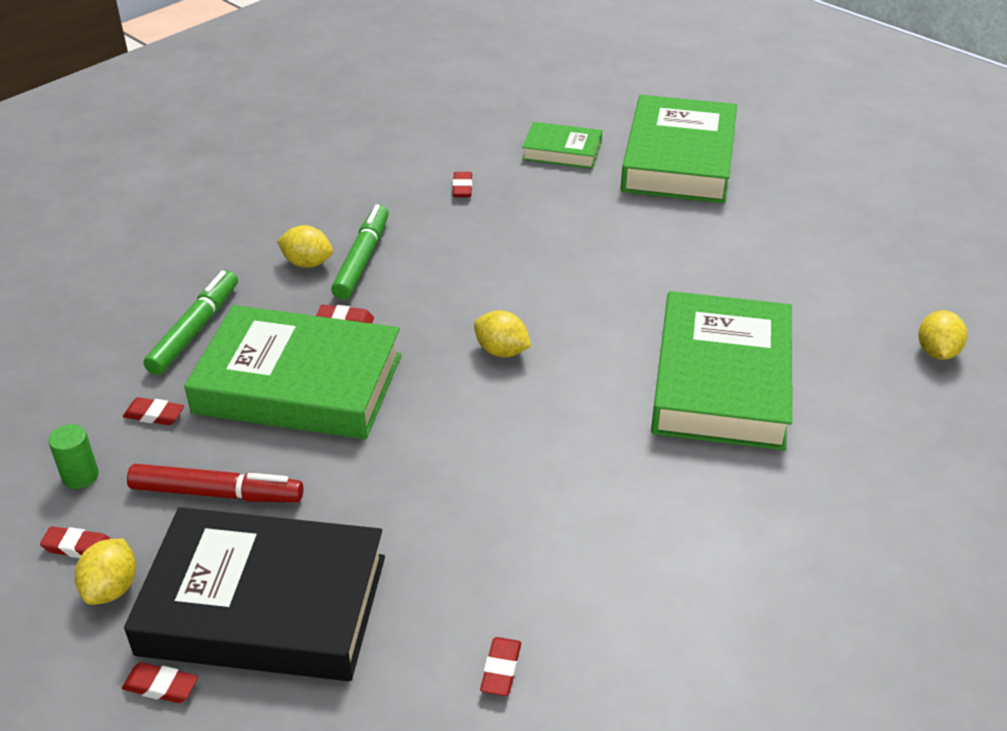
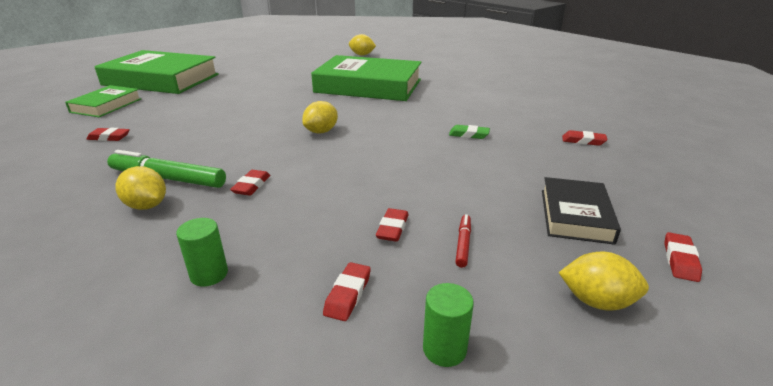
camera: 85 degrees left, 10 degrees down
(78, 547) = (553, 335): red eraser -> red eraser (392, 228)
(195, 330) = (209, 274): green marker -> green cylinder
(217, 493) = (463, 244): red marker -> red marker, size x0.48
(263, 605) = (575, 215): black book -> black book, size x0.51
(299, 384) = (327, 206): green book -> none
(307, 263) = (147, 206): yellow lemon -> yellow lemon turned 75 degrees counterclockwise
(510, 513) = (468, 135): none -> green eraser

